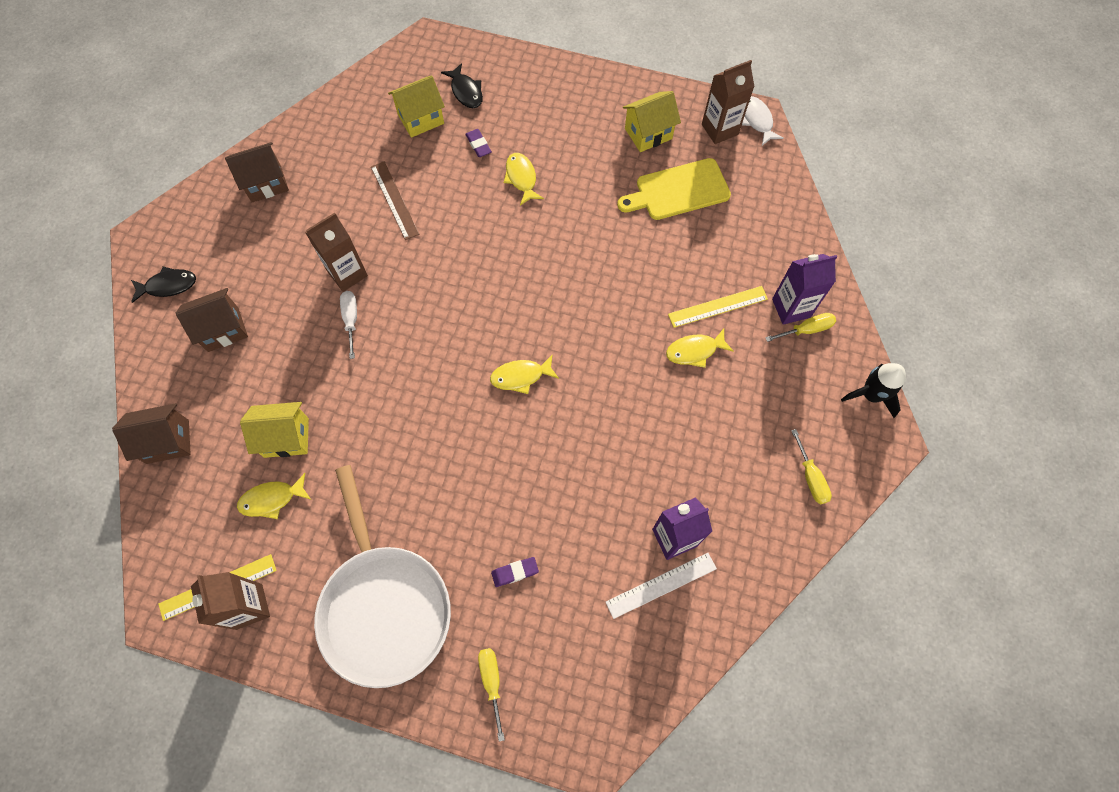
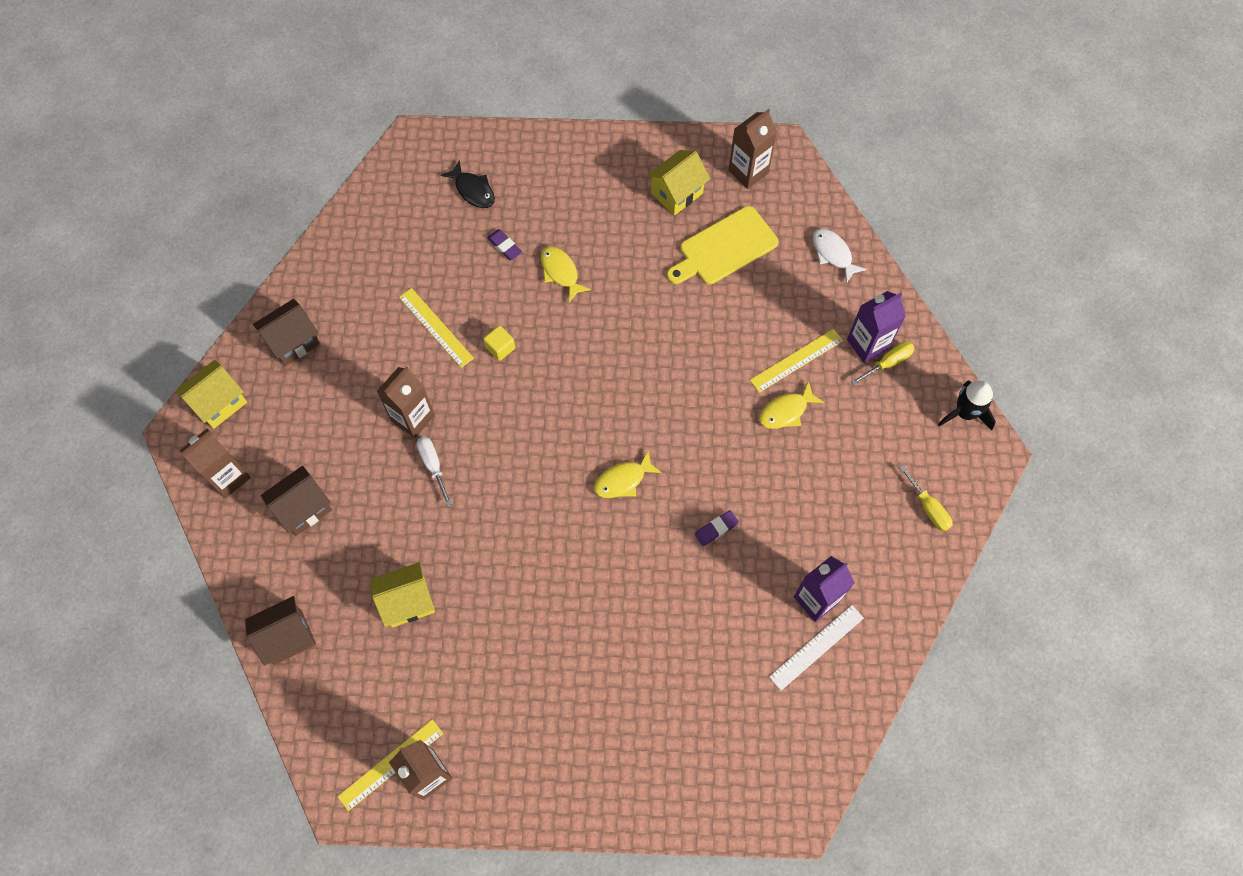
camera: 15 degrees left, 0 degrees up
(168, 286) = (228, 477): black fish -> brown carton
(272, 499) = (414, 666): yellow fish -> none
(384, 606) = (559, 738): white pan -> none
(394, 200) = (436, 327): brown ruler -> yellow ruler
(421, 119) = (435, 232): yellow house -> yellow house (219, 403)
(446, 231) = (500, 348): none -> yellow cube
(492, 682) = (684, 779): yellow screwdriver -> none
(515, 572) = (675, 672): purple eraser -> purple eraser (716, 529)
(757, 120) = (783, 153): white fish -> white fish (833, 254)

